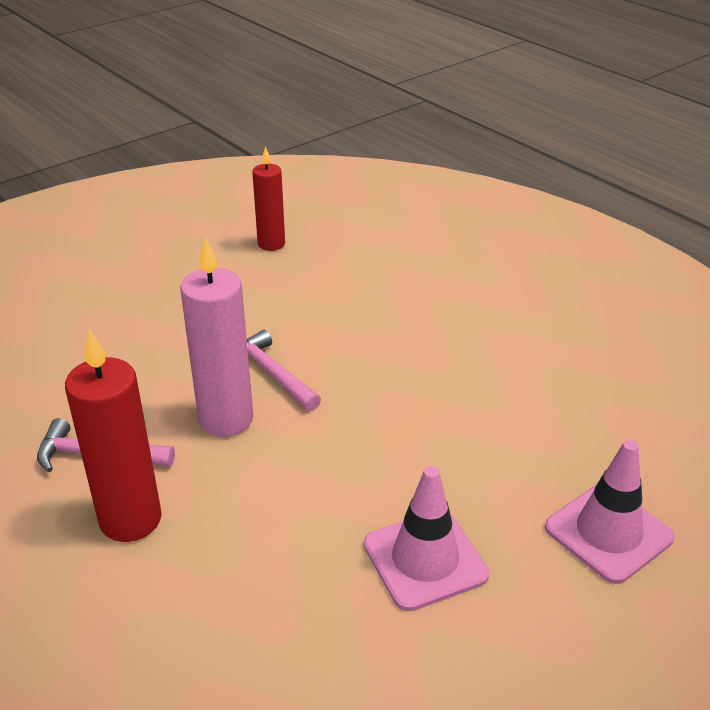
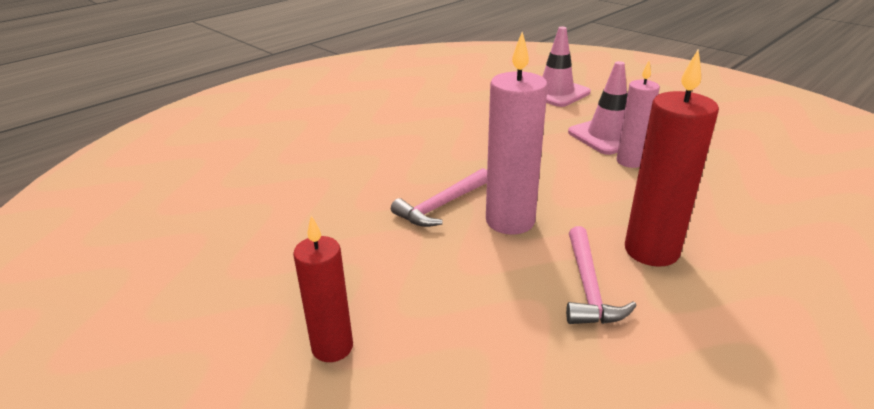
camera: 95 degrees left, 5 degrees down
(271, 244) = (205, 231): red candle -> red candle (332, 347)
(337, 563) = (630, 161): none -> pink candle

